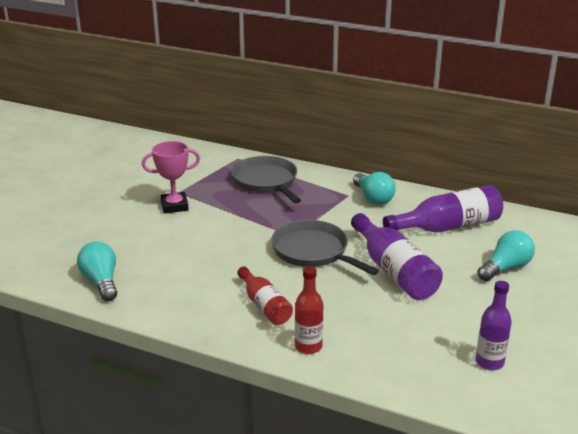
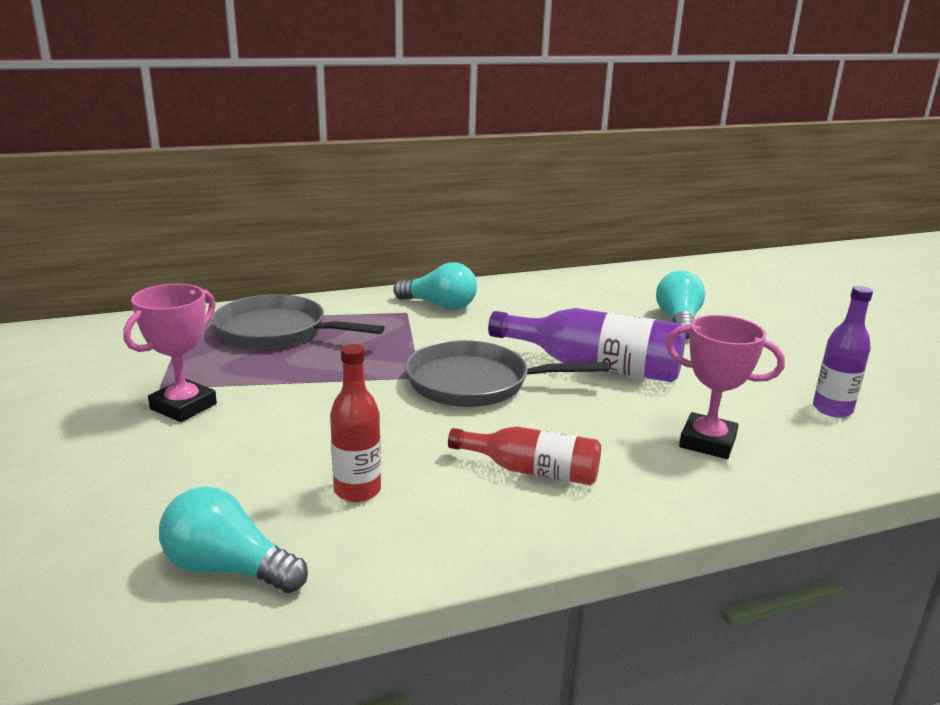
camera: 45 degrees left, 5 degrees down
(308, 346) = (666, 490): red bottle -> red bottle (357, 490)
(375, 338) = (707, 442): none -> pink trophy
(448, 227) = (562, 306): purple bottle -> none

